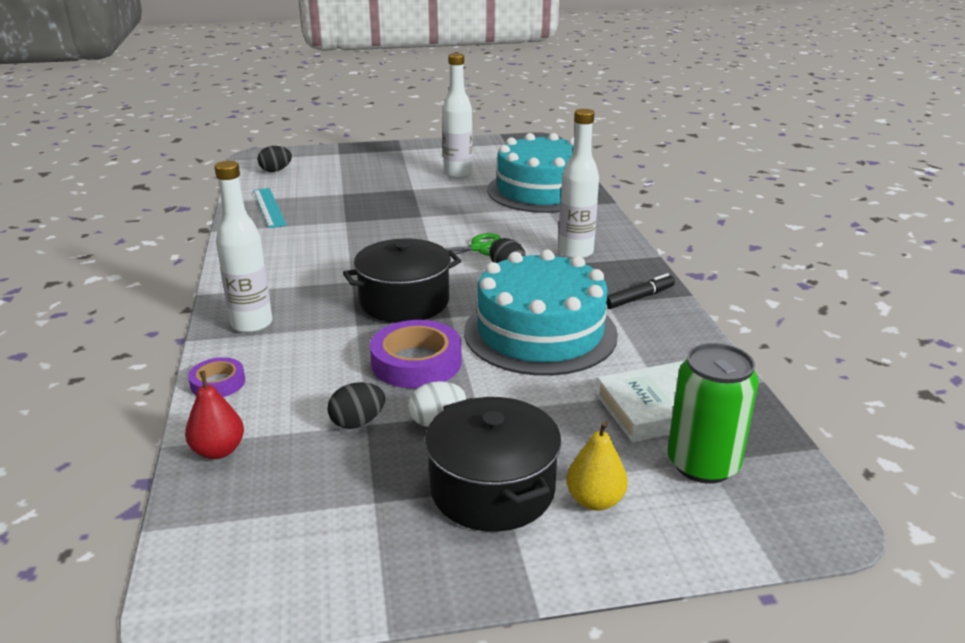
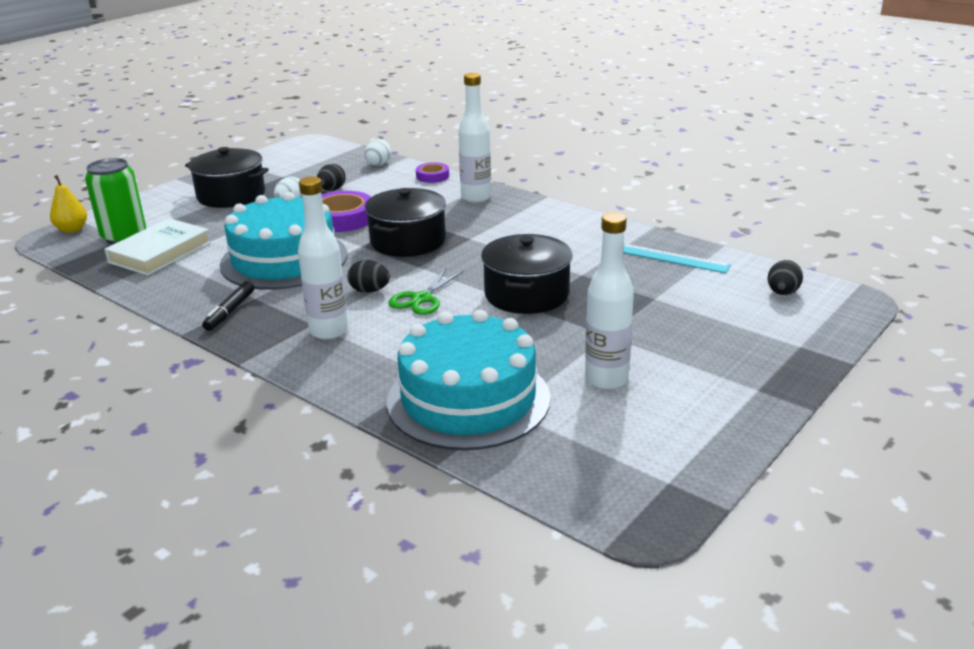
camera: 140 degrees right, 0 degrees up
(218, 451) = (379, 164): red pear -> white egg
(406, 224) = (526, 294): none -> black pot
(595, 500) = (176, 208): yellow pear -> yellow pear (72, 229)

